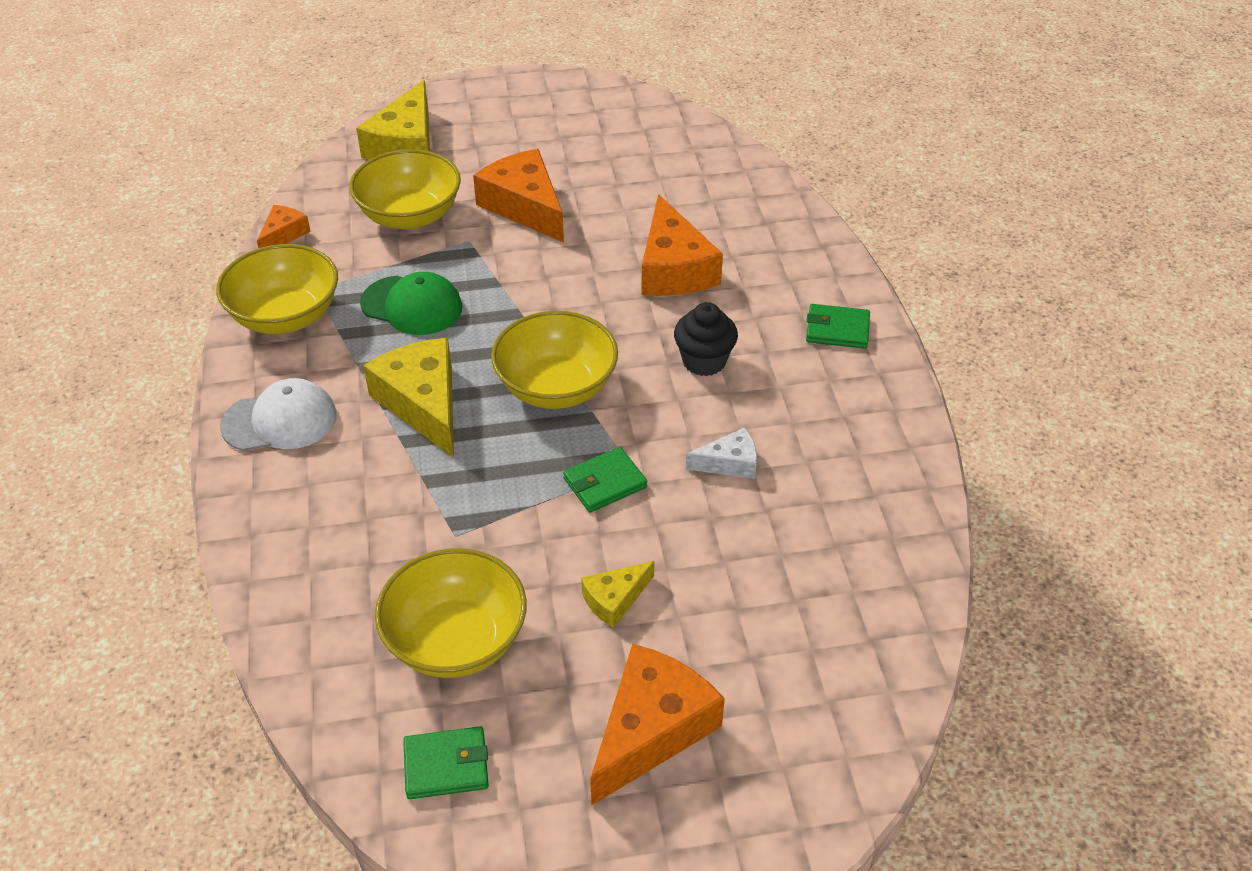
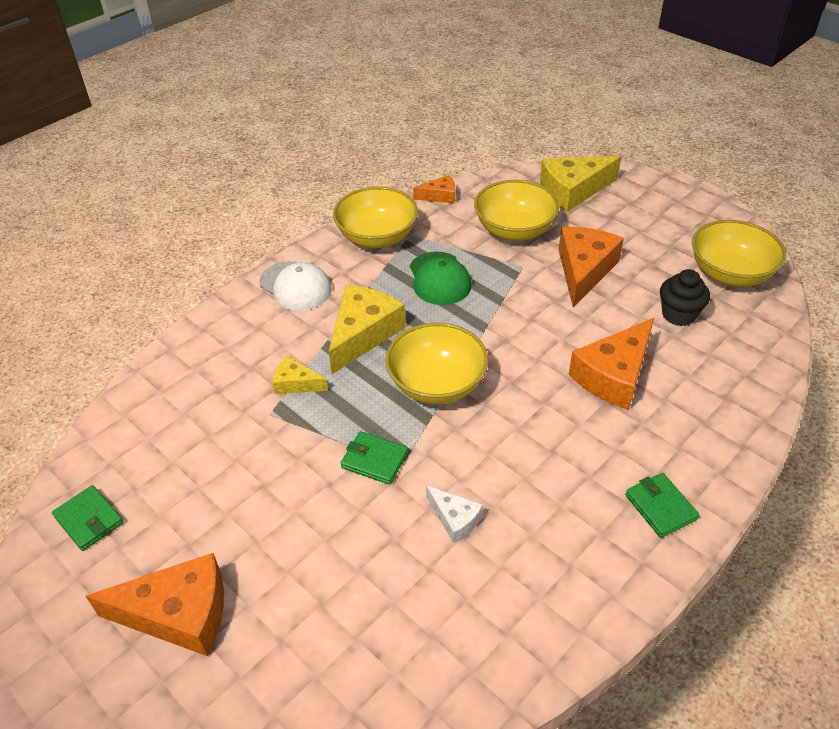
camera: 55 degrees right, 0 degrees up
(456, 640) = (187, 466): yellow bowl -> yellow bowl (729, 274)
(615, 599) = (277, 526): yellow cheese -> yellow cheese (296, 383)
(704, 361) = (540, 446): black cupcake -> black cupcake (678, 315)

